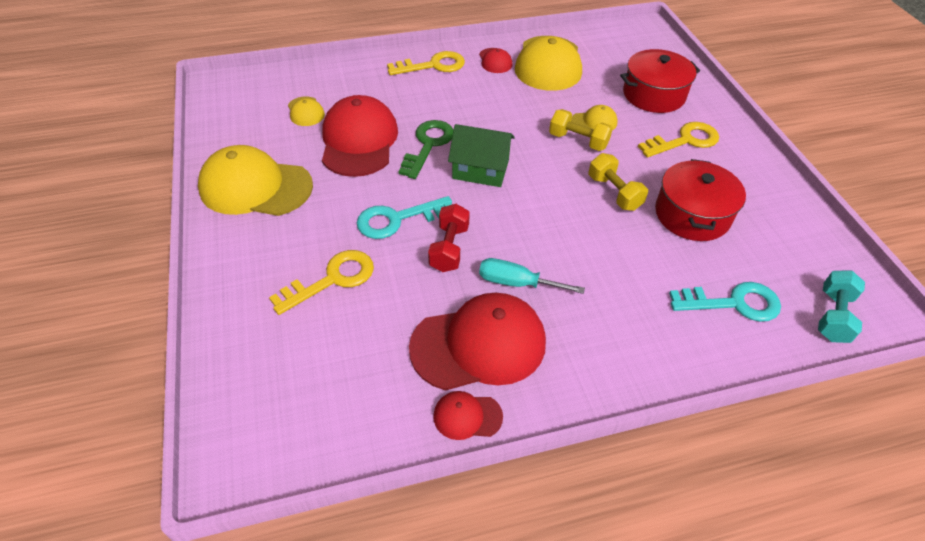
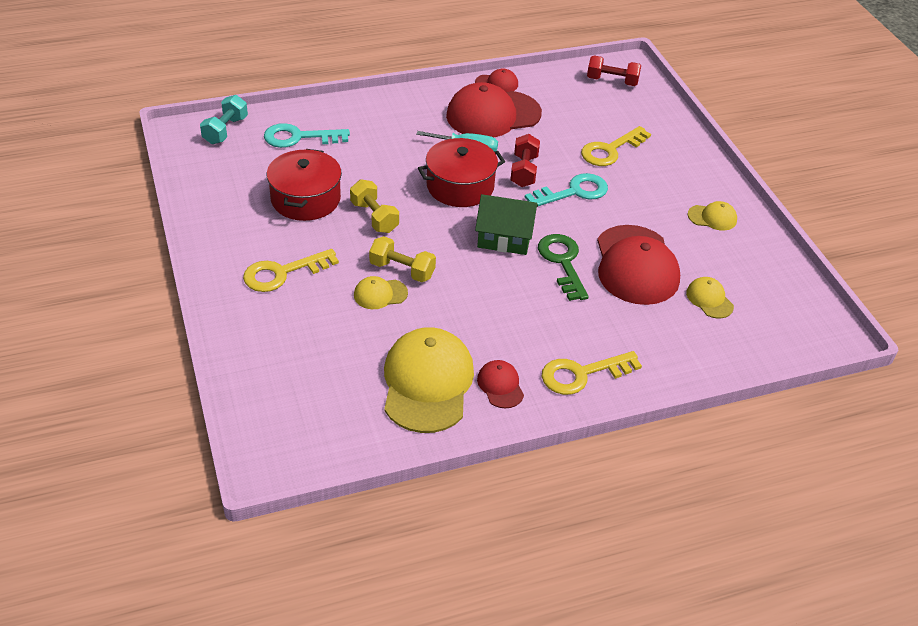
camera: 175 degrees right, 5 degrees down
(255, 187) = (712, 217): yellow cap -> yellow cap, size x0.47
(276, 423) = (612, 81): none -> red dumbbell
(428, 145) = (562, 262): green key -> green key turned 150 degrees clockwise
(653, 95) = (297, 335): red pot -> red pot (460, 186)

